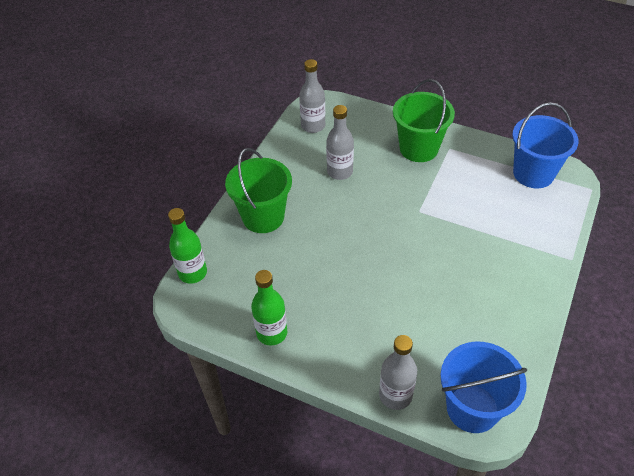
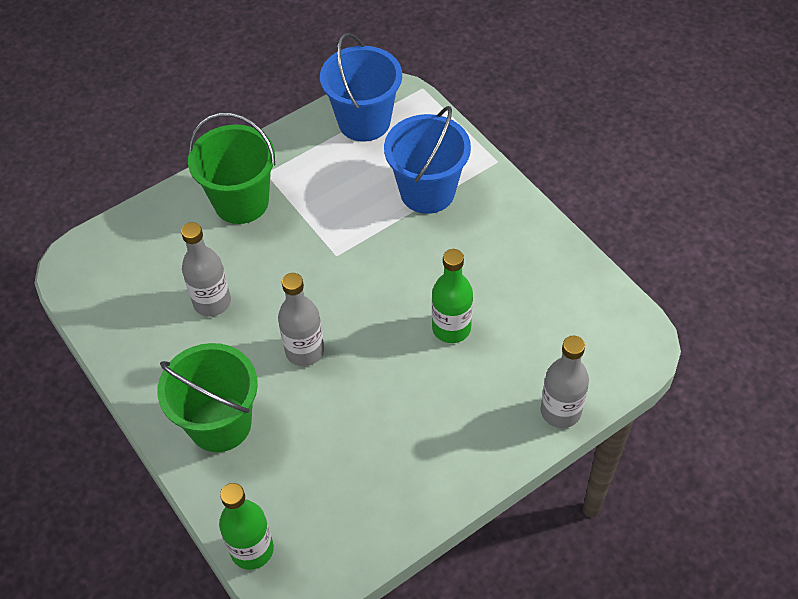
camera: 60 degrees left, 5 degrees up
(272, 333) = (405, 497): green bottle -> green bottle (451, 328)
(313, 126) = (107, 291): grey bottle -> grey bottle (304, 351)
(472, 408) = (614, 350): blue bucket -> blue bucket (427, 192)

